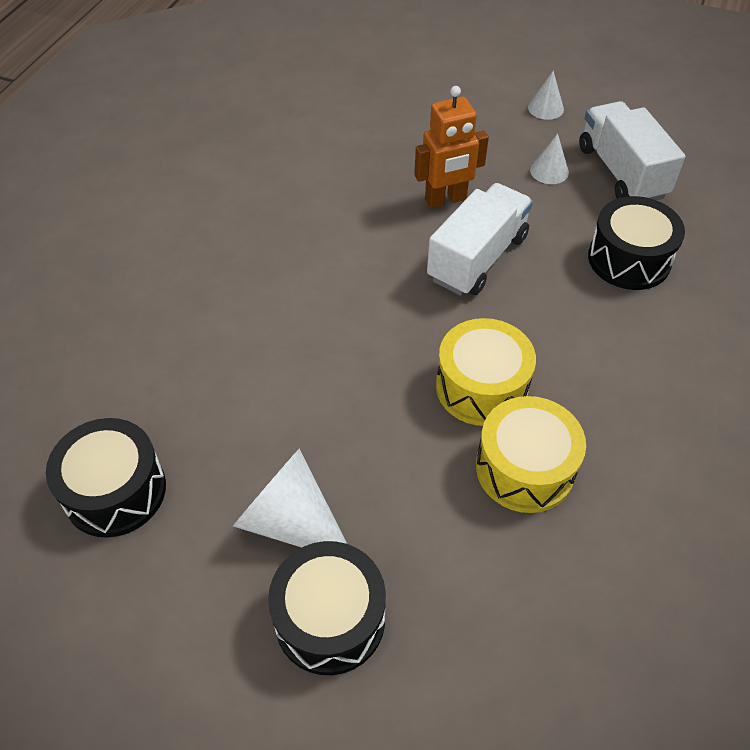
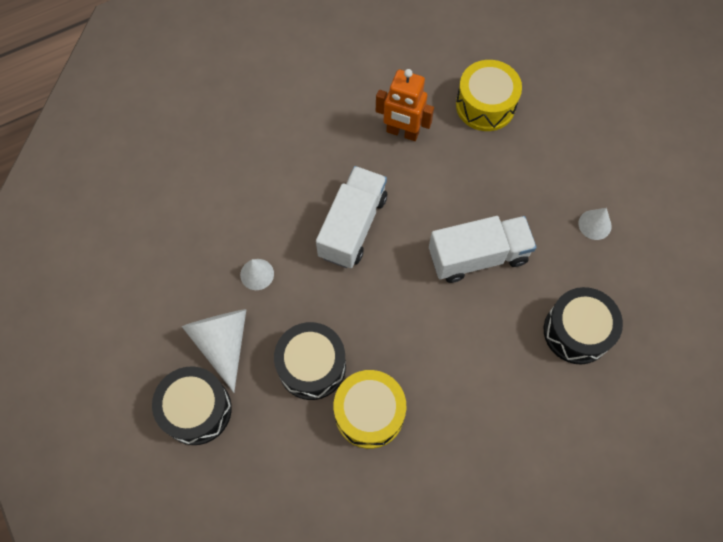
camera: 40 degrees right, 15 degrees up
(115, 491) = (154, 255): black drum -> black drum (312, 366)
(445, 200) = (500, 197): orange robot -> orange robot (402, 132)
(481, 387) = (394, 345): yellow drum -> yellow drum (485, 105)
(545, 108) = (648, 170): white cone -> white cone (257, 274)
(621, 172) = (646, 262): white truck -> white truck (352, 226)

